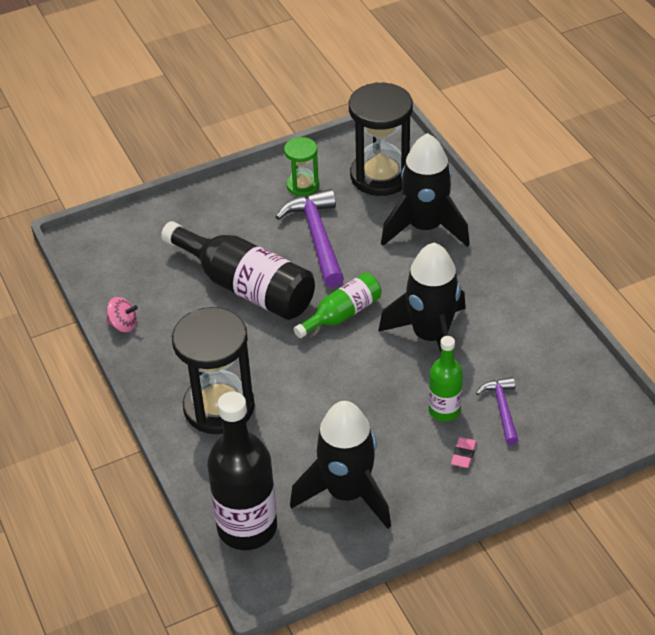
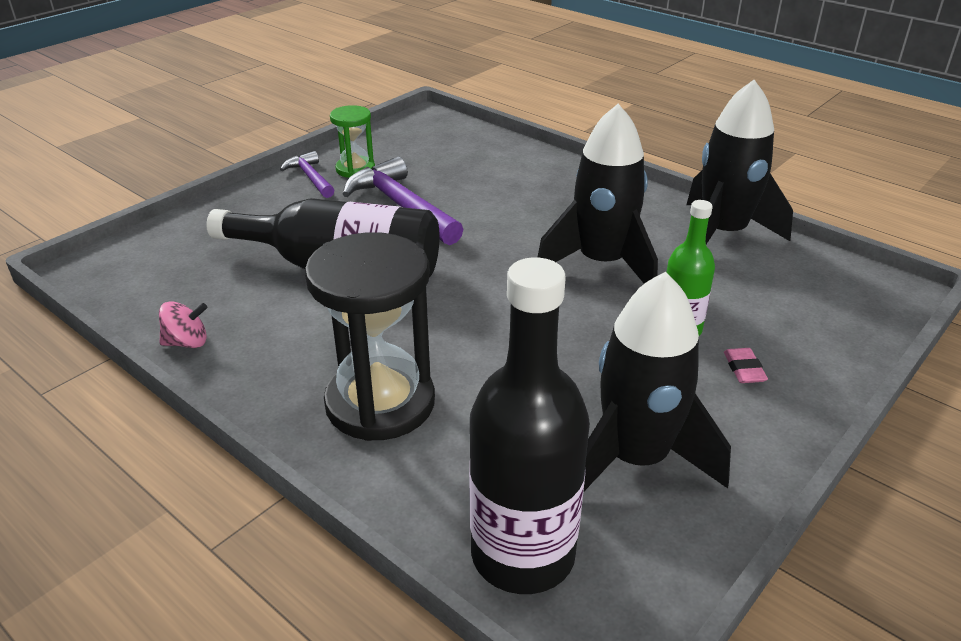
camera: 25 degrees left, 10 degrees down
(342, 314) = (480, 266): green bottle -> none
(380, 176) = (438, 147): black hourglass -> none
(425, 228) = (517, 176): black rocket -> black rocket (723, 234)
(502, 409) = (744, 311): purple hammer -> purple hammer (310, 177)

